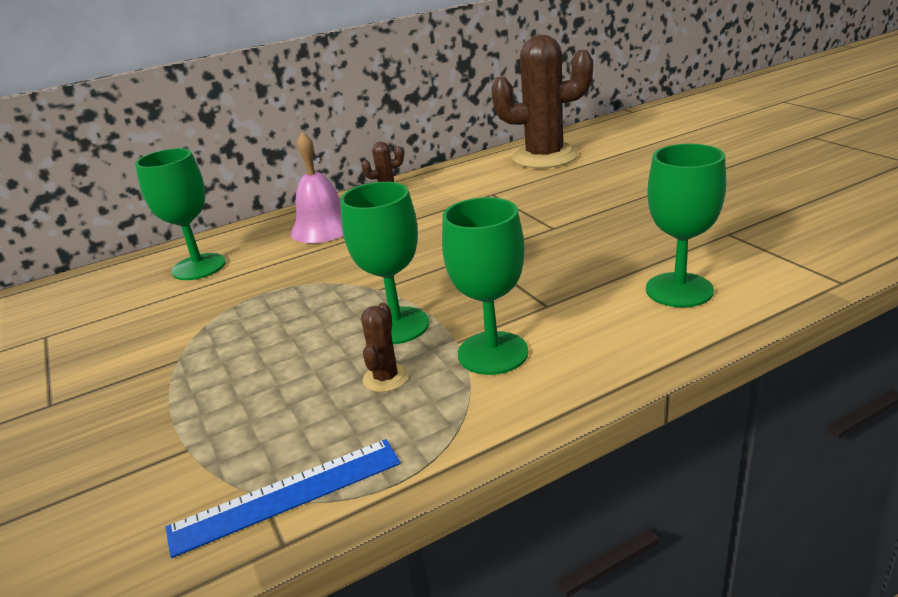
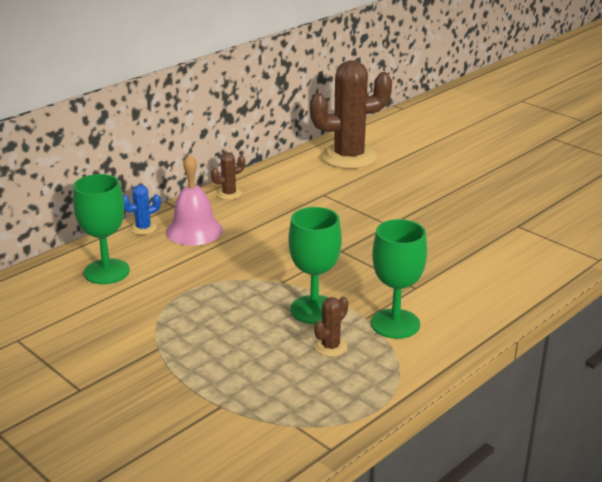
camera: 20 degrees left, 0 degrees up
(273, 224) = (143, 228): none -> blue cactus
(287, 495) = (313, 423): blue ruler -> none
(386, 378) = (330, 347): brown cactus -> brown cactus turned 45 degrees clockwise
(679, 290) = (499, 271): green goblet -> none

